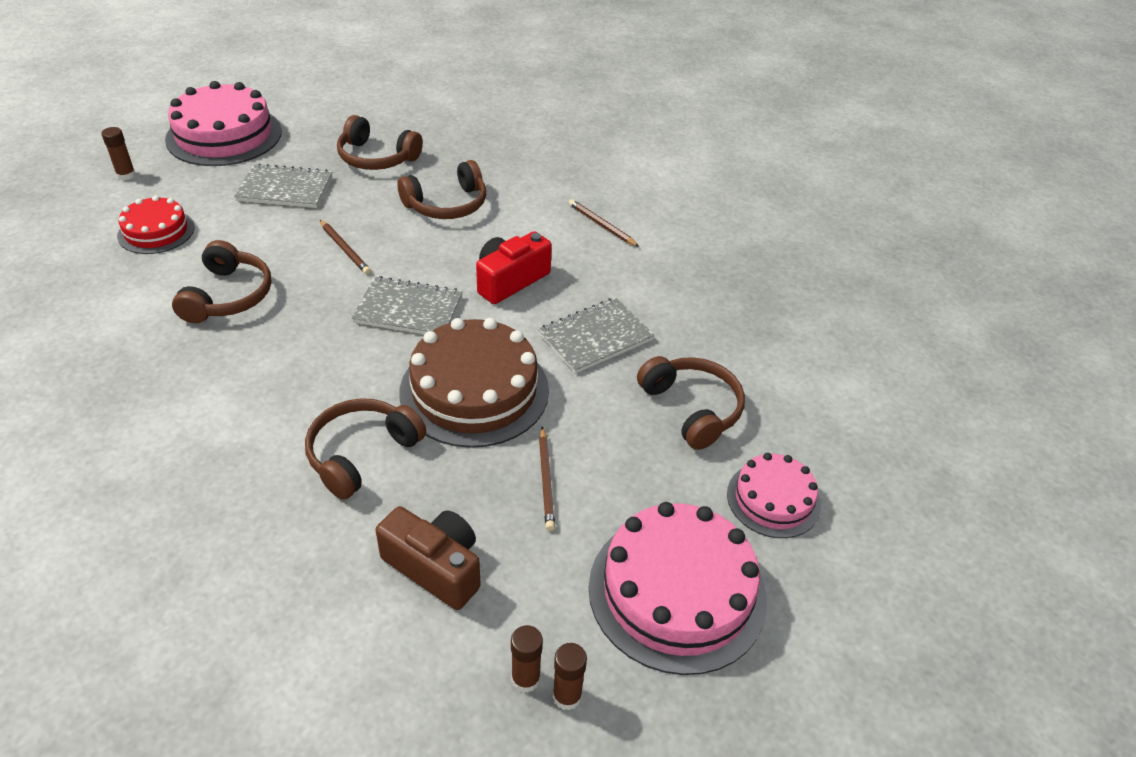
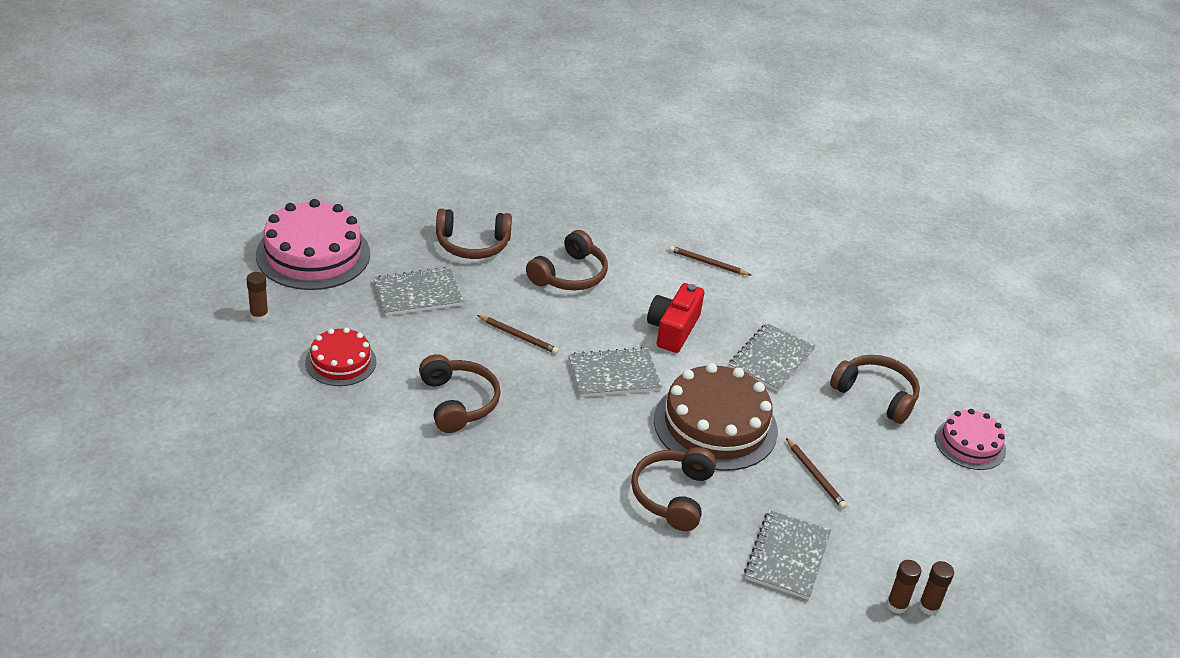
camera: 25 degrees left, 5 degrees down
(435, 567) = (787, 556): brown camera -> grey notebook
(677, 591) = (950, 522): pink cake -> none

